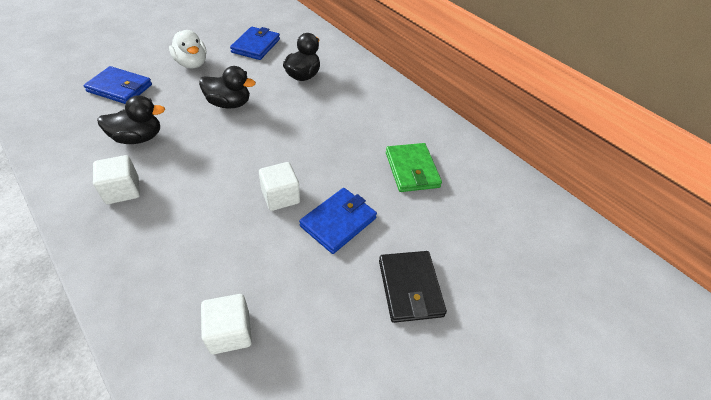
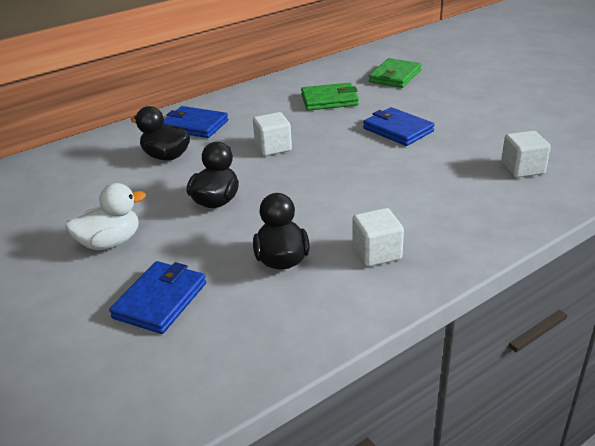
camera: 80 degrees left, 15 degrees down
(256, 46) = (80, 194): blue wallet -> blue wallet (195, 125)
(280, 196) = (371, 157): white cube -> white cube (273, 147)
(410, 288) = (455, 103): black wallet -> none
(486, 231) = (395, 76): none -> green wallet

